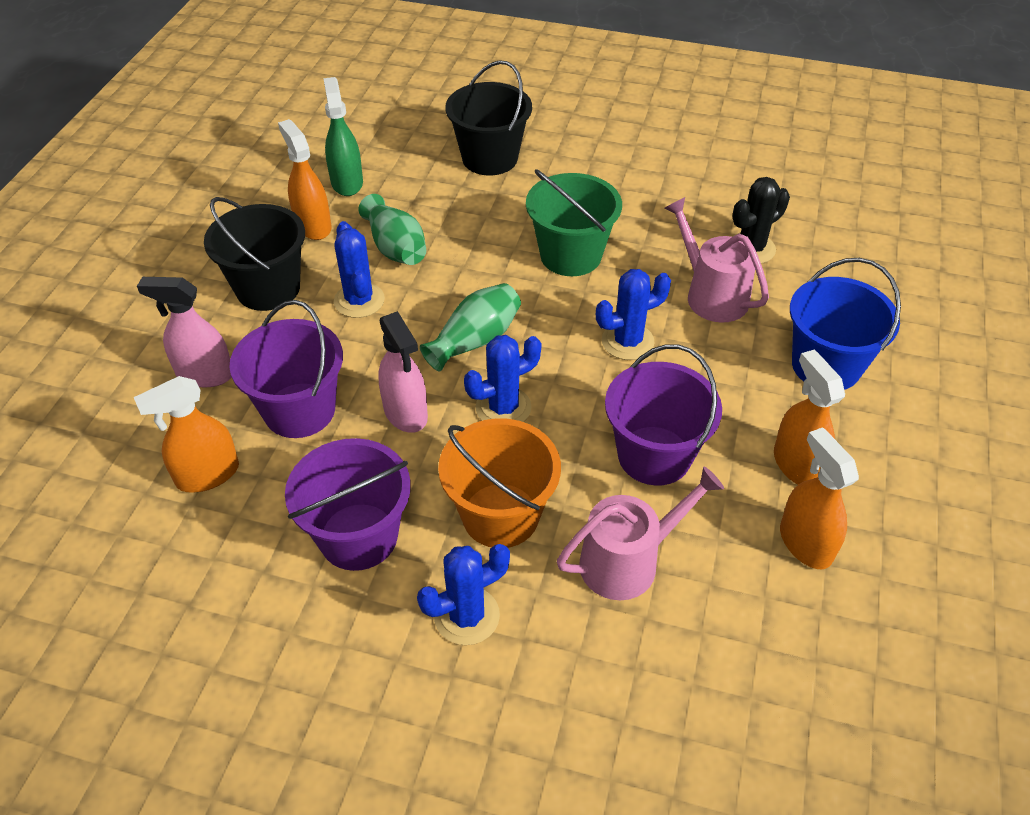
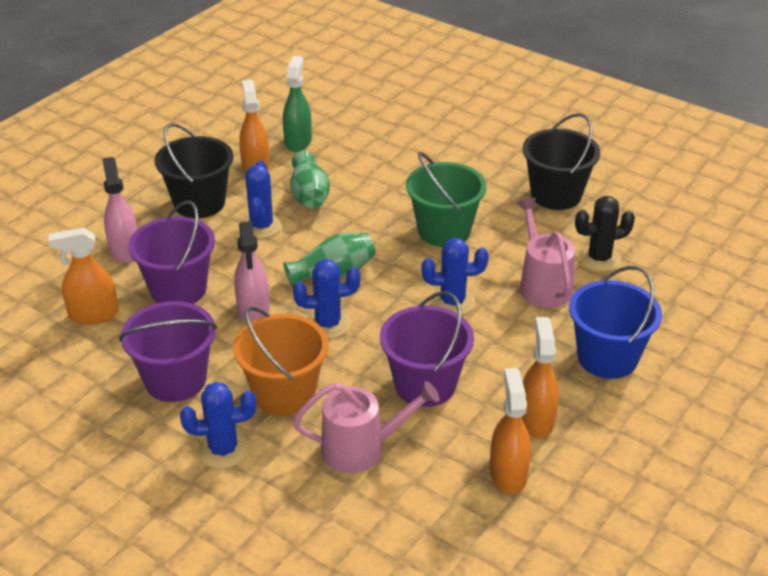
camera: 20 degrees right, 10 degrees down
(204, 374) = (124, 250): pink spray bottle -> pink spray bottle turned 45 degrees clockwise
(490, 158) = (420, 146): black bucket -> black bucket (556, 195)

